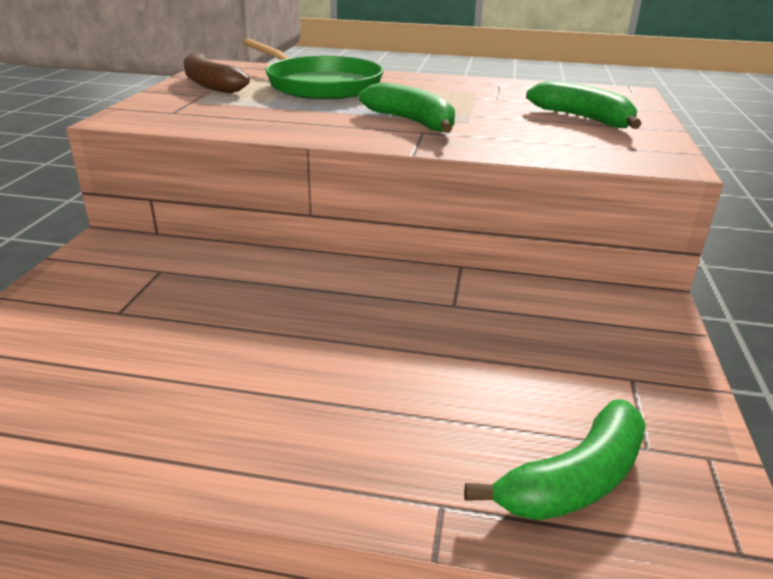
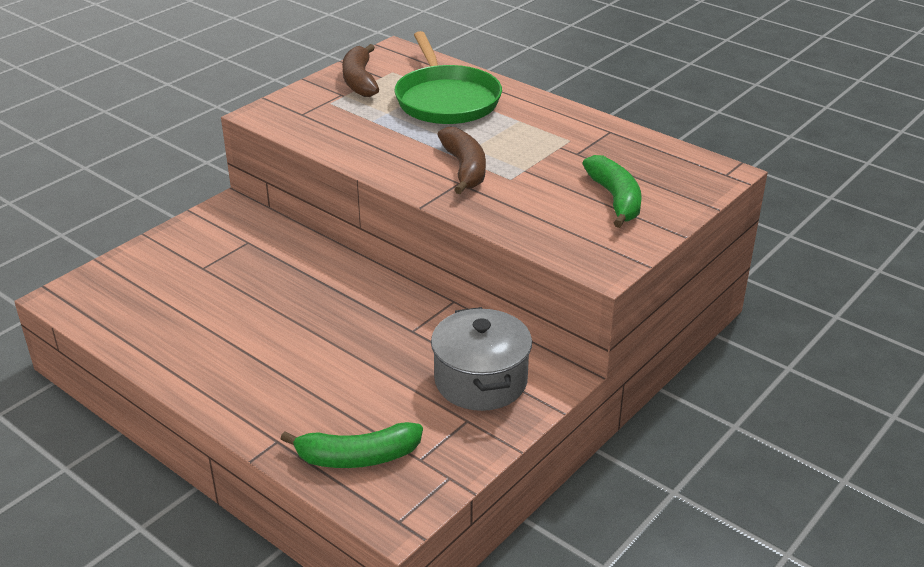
camera: 30 degrees right, 5 degrees up
(412, 122) = (464, 168): green banana -> brown banana
(588, 331) = (481, 381): none -> grey pot

